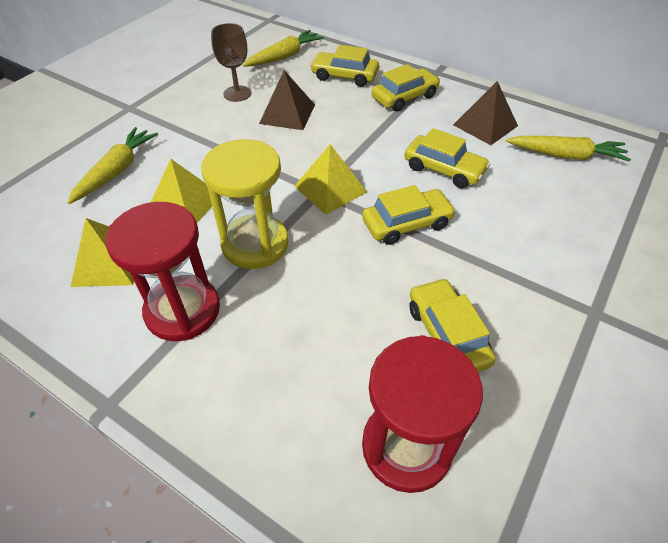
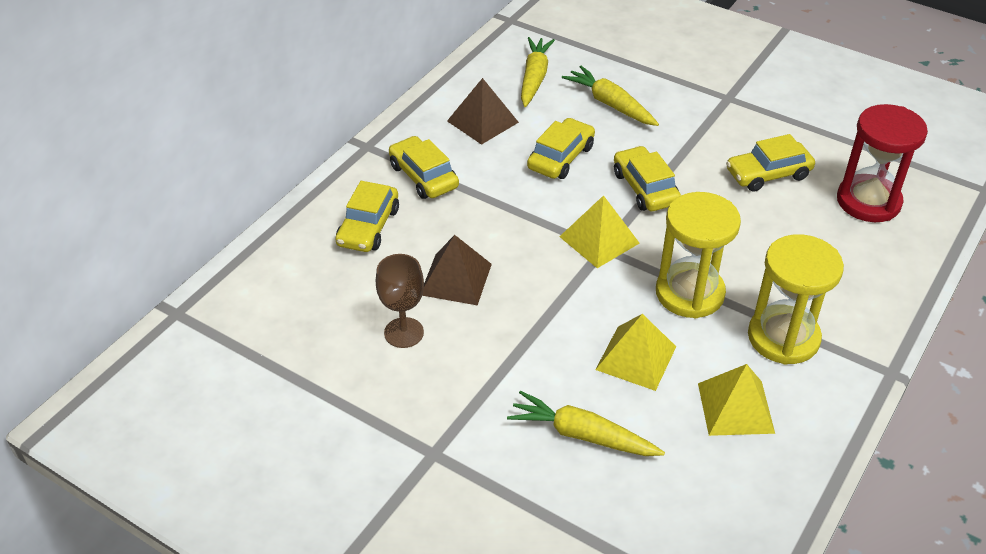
camera: 90 degrees left, 5 degrees down
(182, 310) = (783, 337): red hourglass -> yellow hourglass
(284, 56) = (305, 288): yellow carrot -> yellow carrot (610, 104)

